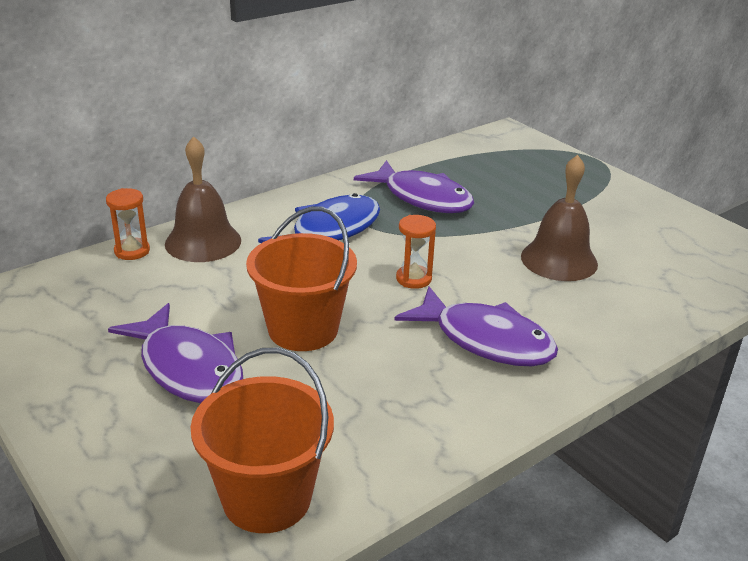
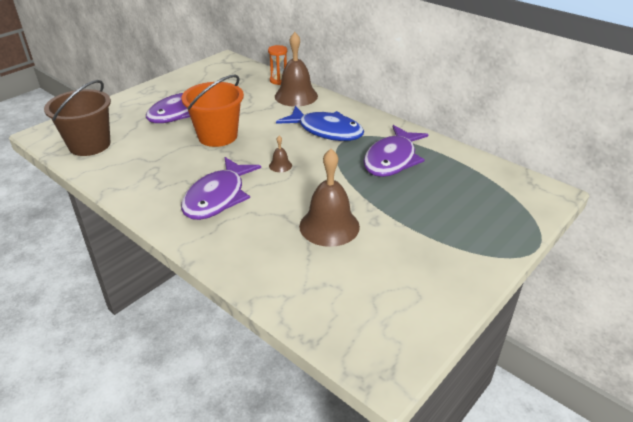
camera: 80 degrees right, 5 degrees up
(267, 498) = (89, 145): orange bucket -> brown bucket
(413, 279) = (280, 165): orange hourglass -> brown bell

